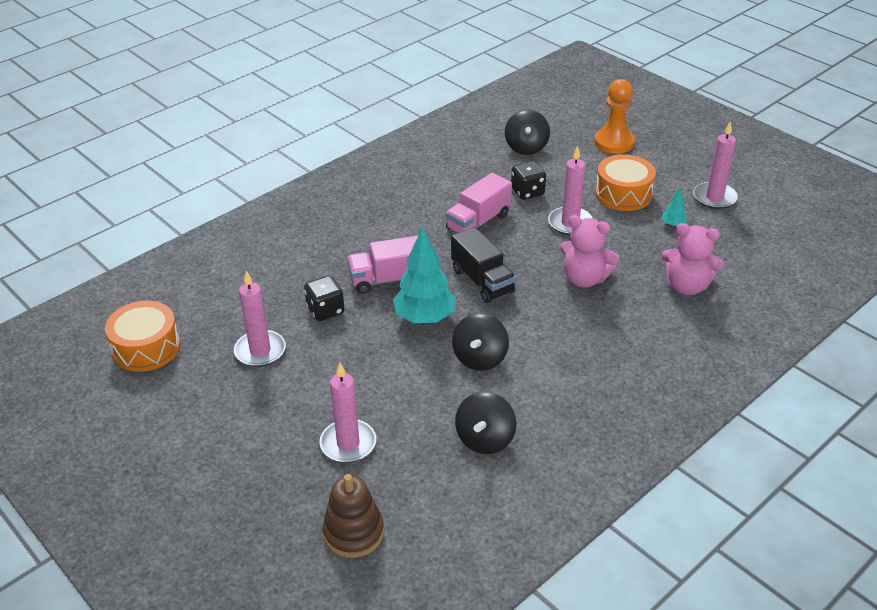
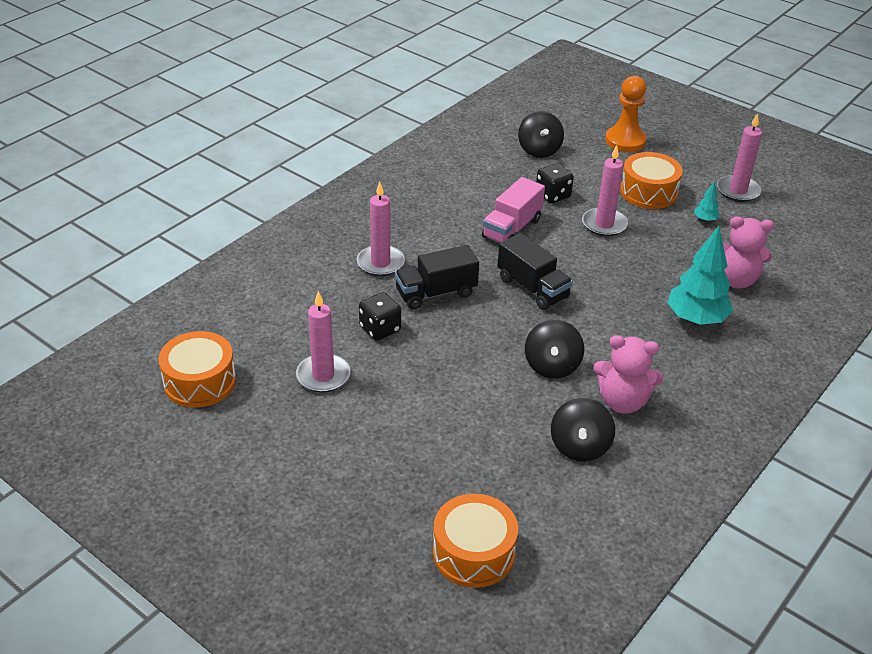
camera: 10 degrees left, 0 degrees up
(348, 443) = (442, 463): pink candle -> pink candle (380, 263)
(353, 532) = (473, 552): brown stacking toy -> orange drum
(388, 279) = (436, 293): pink truck -> black truck
(424, 318) = (484, 329): turquoise tree -> turquoise tree (696, 319)
(584, 279) = (634, 279): pink teddy bear -> pink teddy bear (622, 401)

